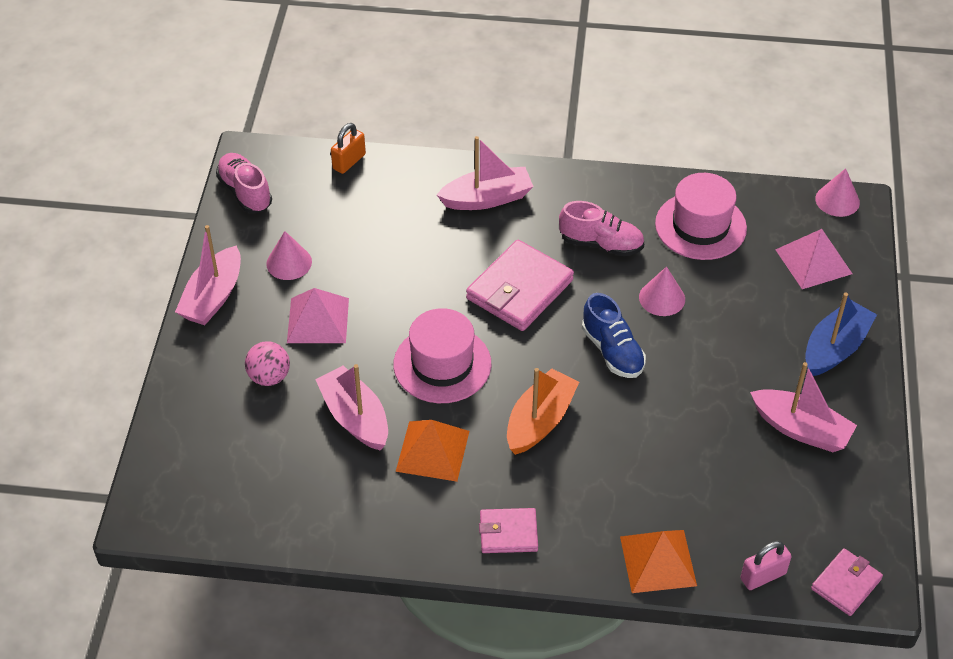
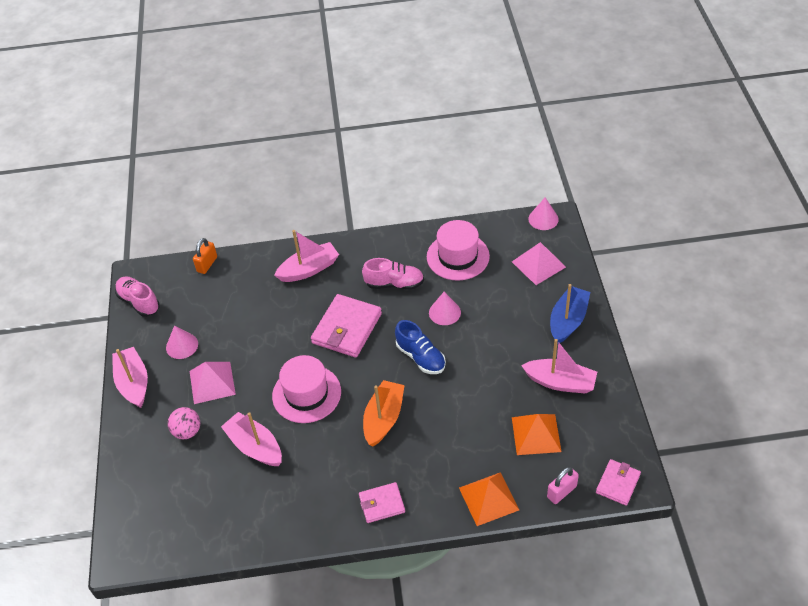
camera: 10 degrees left, 0 degrees up
(213, 297) = (133, 383): pink boat -> pink boat turned 150 degrees clockwise
(433, 451) = (315, 457): orange pyramid -> orange pyramid (536, 434)

